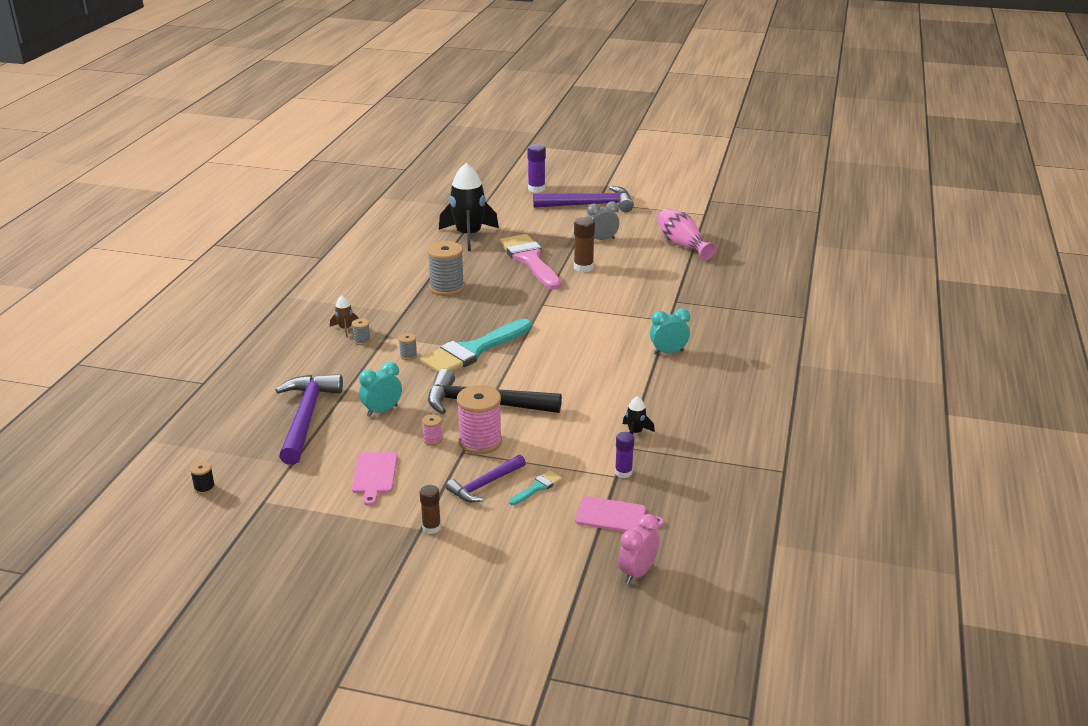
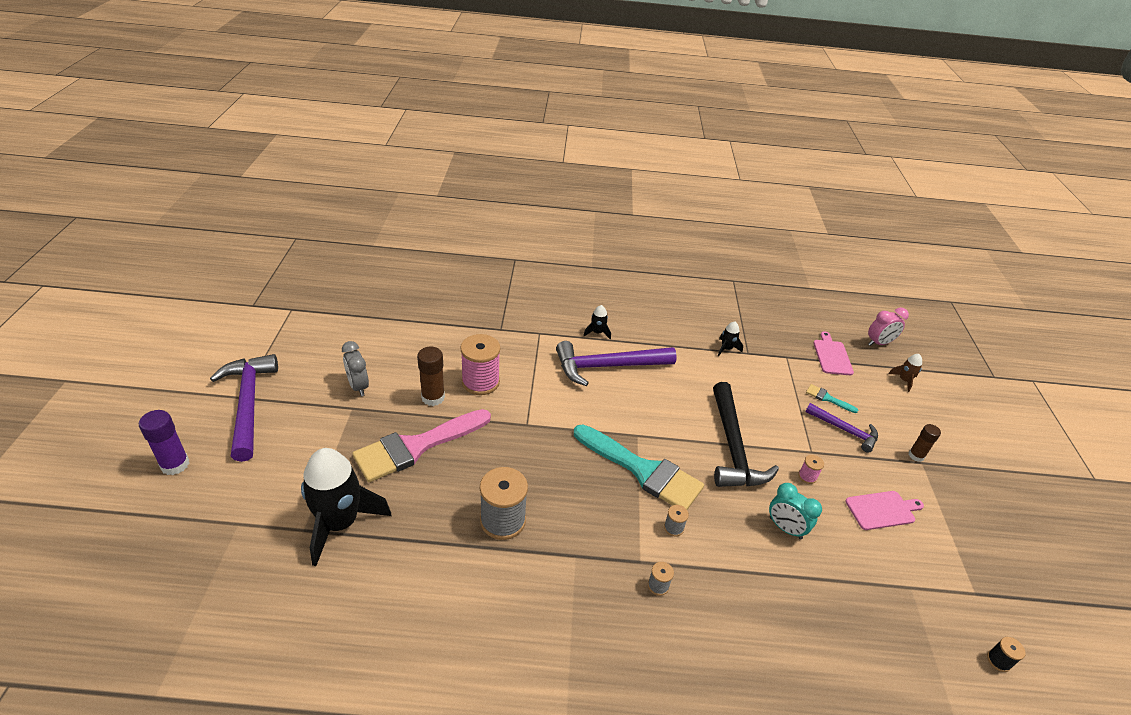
camera: 105 degrees left, 10 degrees up
(306, 417) = (833, 599): purple hammer -> purple hammer (608, 366)
(345, 329) = (636, 614): brown rocket -> brown rocket (904, 380)
(480, 442) = (791, 441): pink spool -> pink spool (480, 382)
(623, 472) = (780, 353): purple glue stick -> none
(637, 573) = (879, 343): pink clock -> pink clock turned 45 degrees counterclockwise
(668, 352) = (597, 332): turquoise clock -> black rocket
(682, 245) = (373, 325): pink vase -> none

